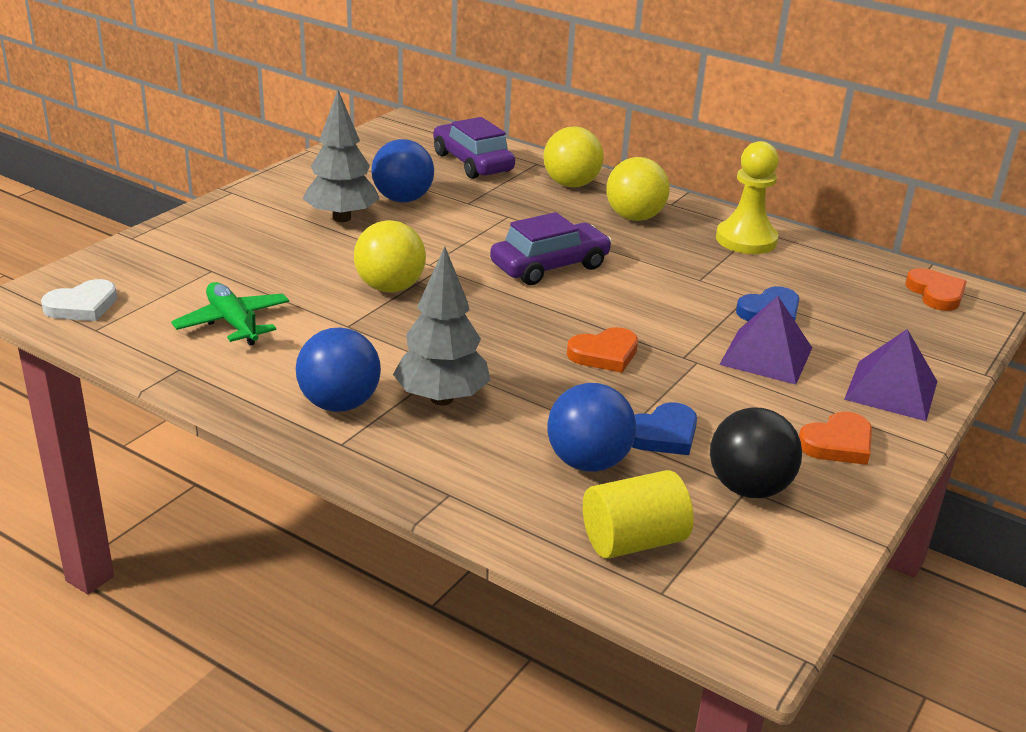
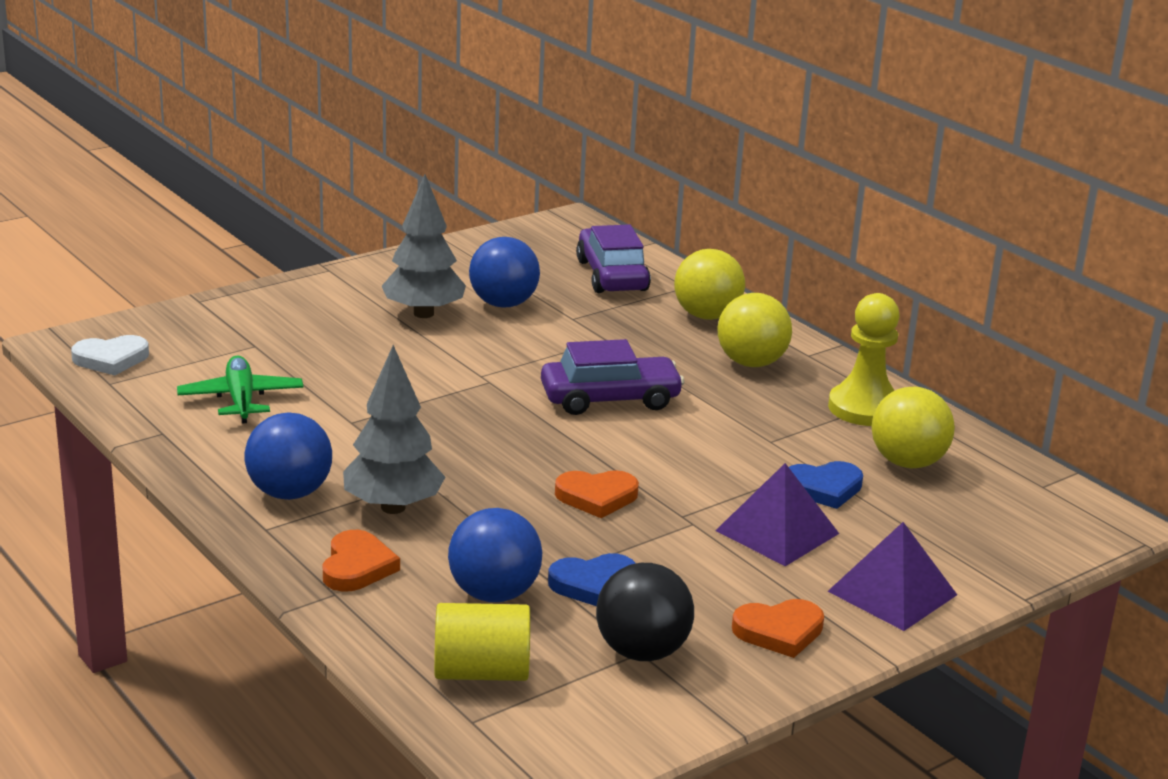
camera: 20 degrees right, 5 degrees down
(390, 288) = (421, 392): yellow ball -> yellow ball (907, 463)
(936, 293) = (1048, 505): orange heart -> orange heart (357, 567)

